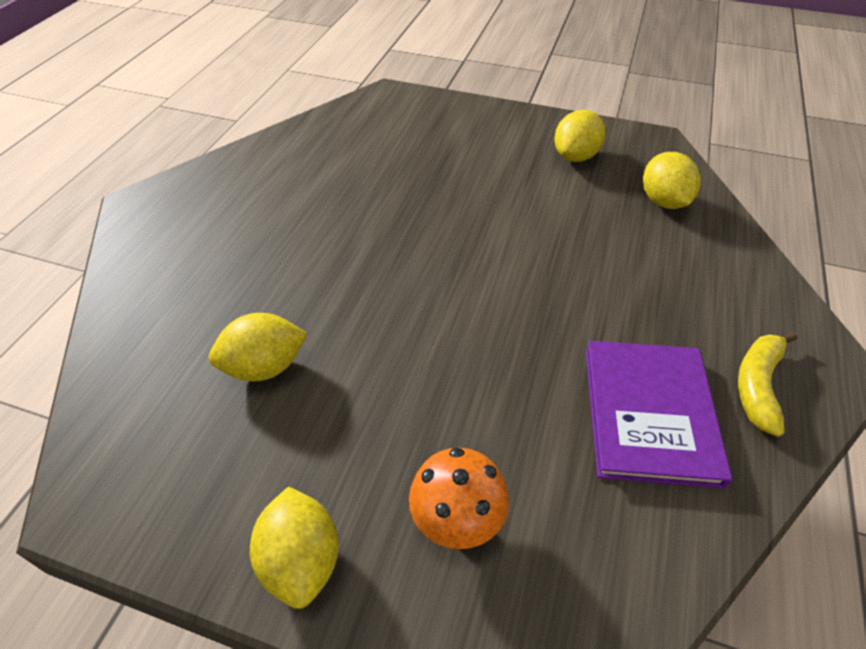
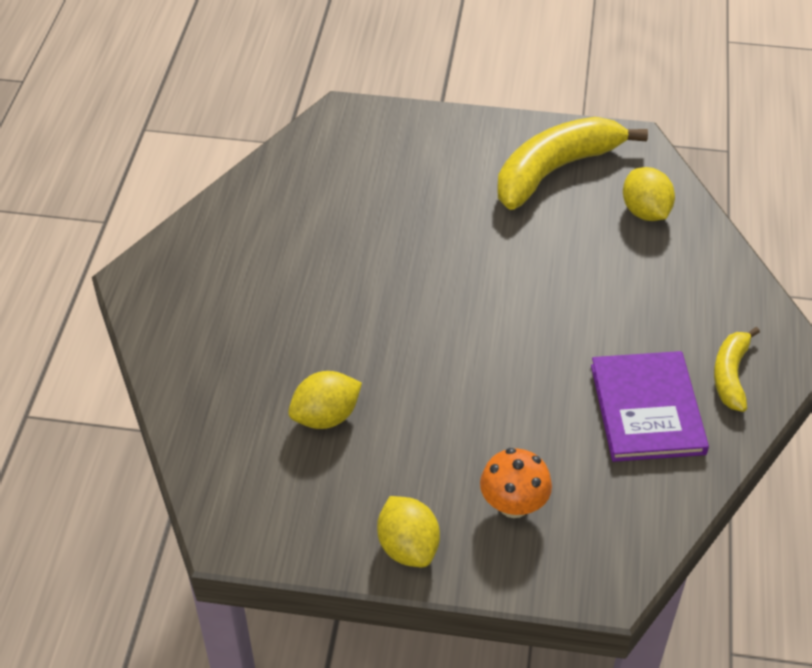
camera: 10 degrees left, 0 degrees up
(575, 156) = (555, 170): yellow lemon -> yellow banana

